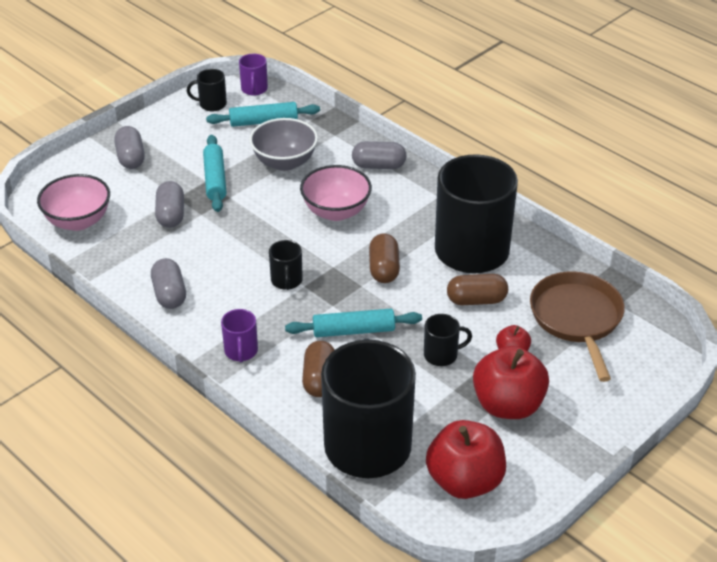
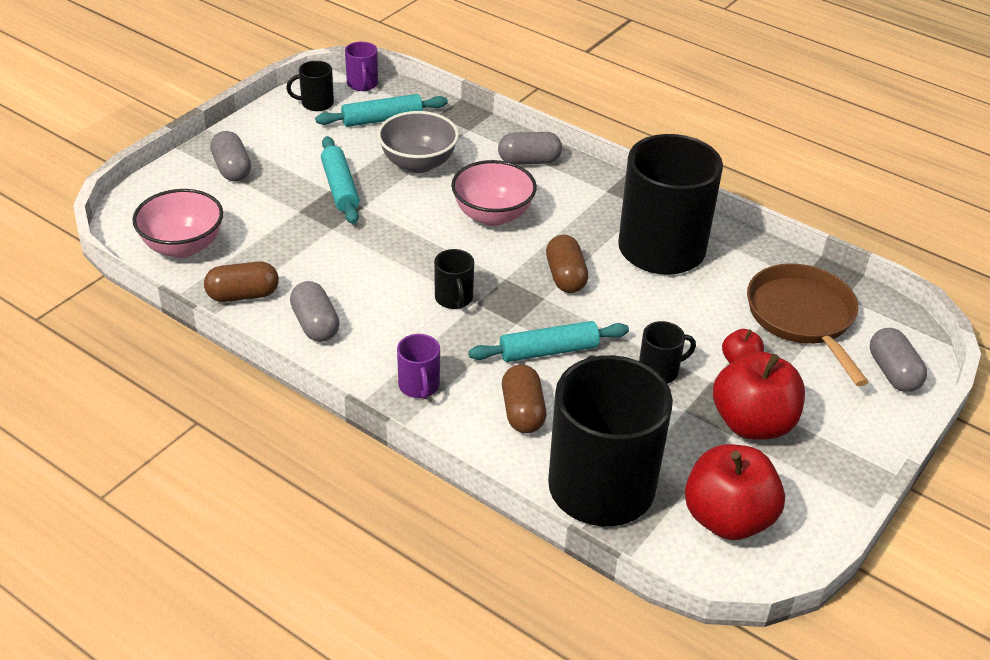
camera: 10 degrees left, 0 degrees up
(171, 215) = (296, 231): grey capsule -> grey capsule (893, 372)
(476, 300) = (682, 305): brown capsule -> brown capsule (243, 295)

